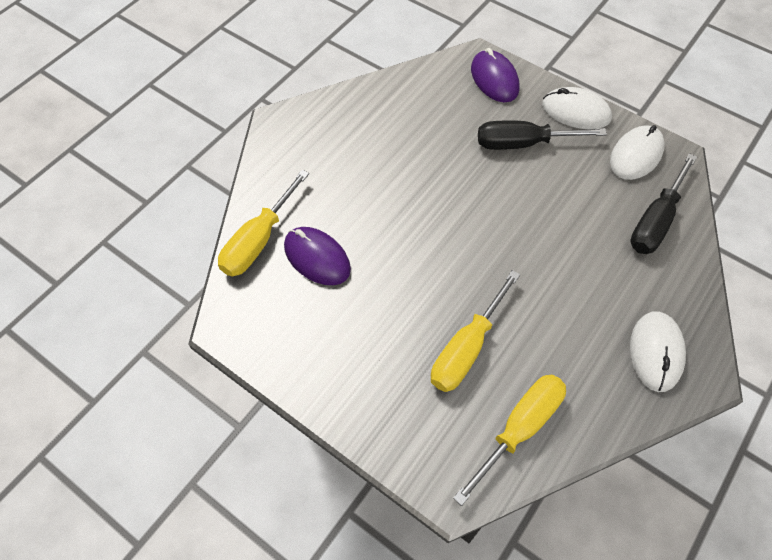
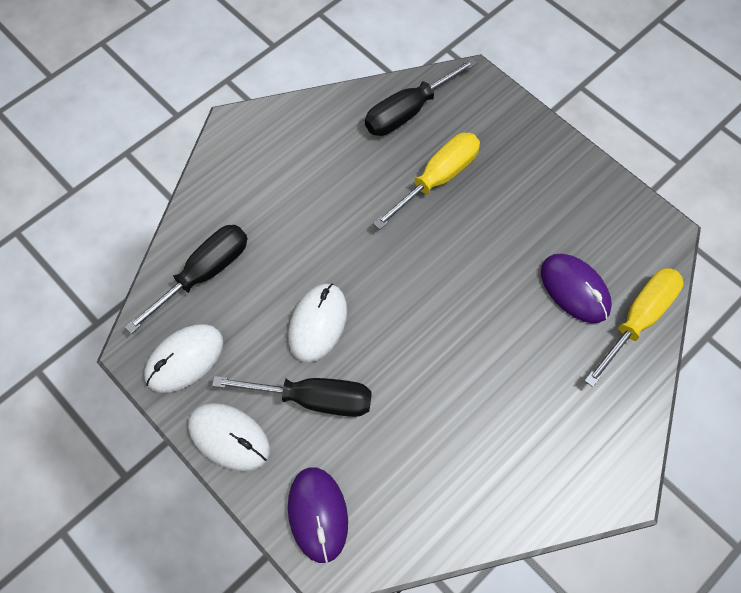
camera: 170 degrees left, 5 degrees up
(519, 429) = (408, 111): yellow screwdriver -> black screwdriver
(656, 352) = (267, 150): white mouse -> white mouse (318, 323)

